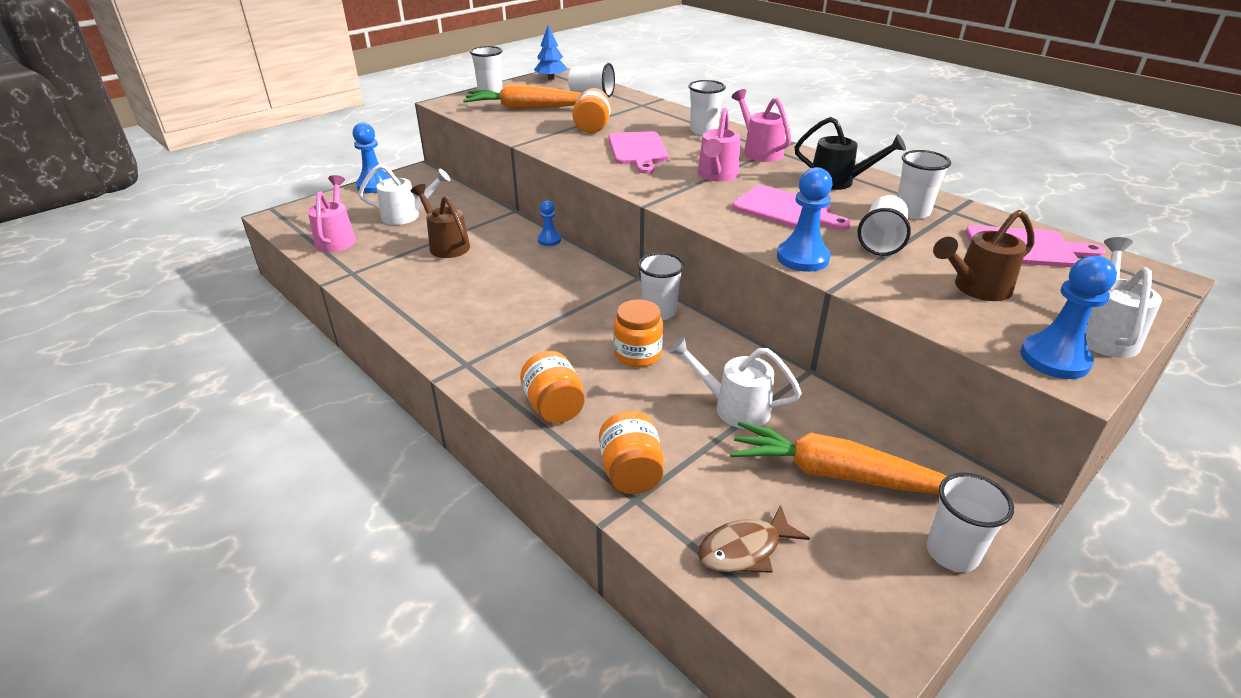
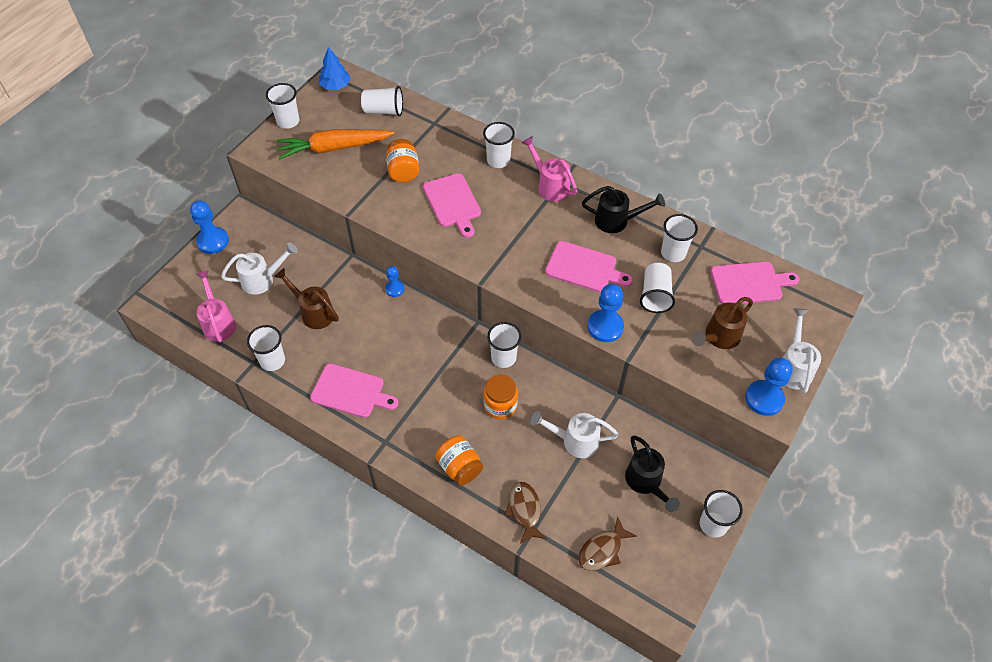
camera: 15 degrees left, 20 degrees up
(374, 274) = (272, 361): none -> white cup
(449, 312) = (351, 391): none -> pink cutting board
(631, 472) = (524, 510): orange jar -> brown fish
(716, 175) = (524, 230): pink watering can -> none
(837, 474) = (646, 482): orange carrot -> black watering can

